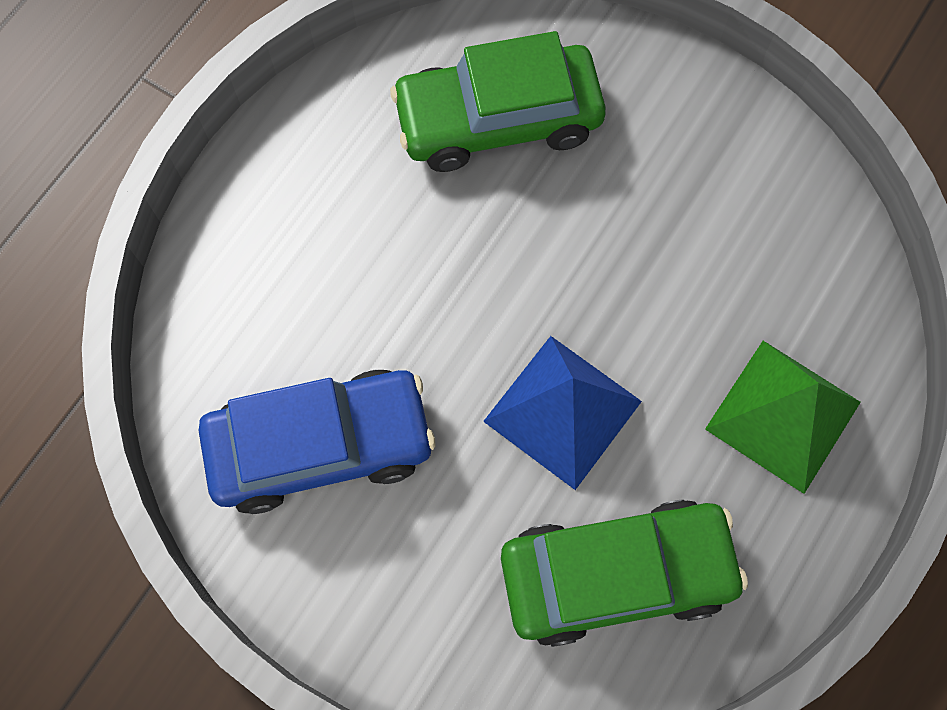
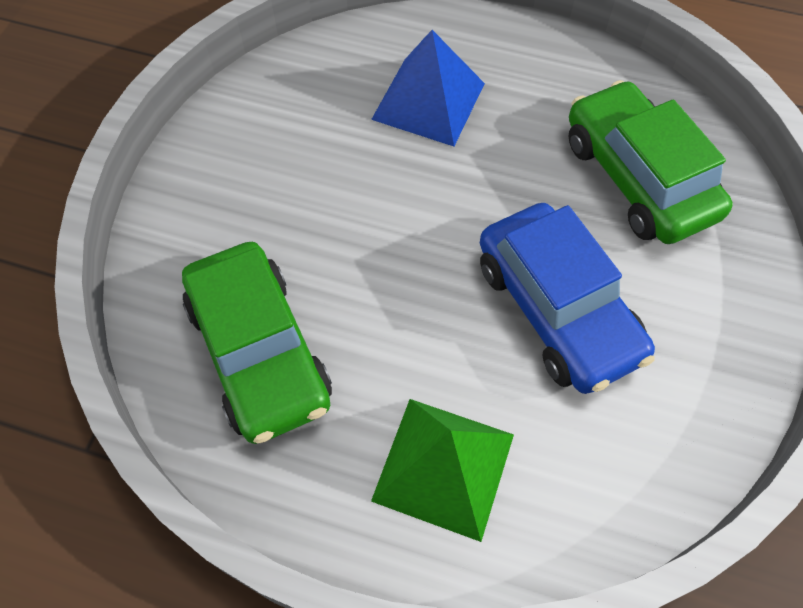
camera: 75 degrees right, 10 degrees down
(321, 445) = (318, 127): blue car -> blue car (557, 309)
(562, 411) = (392, 281): blue pyramid -> blue pyramid (428, 101)

